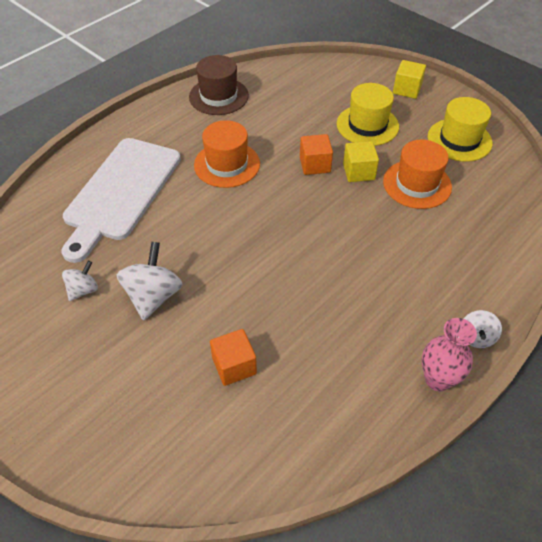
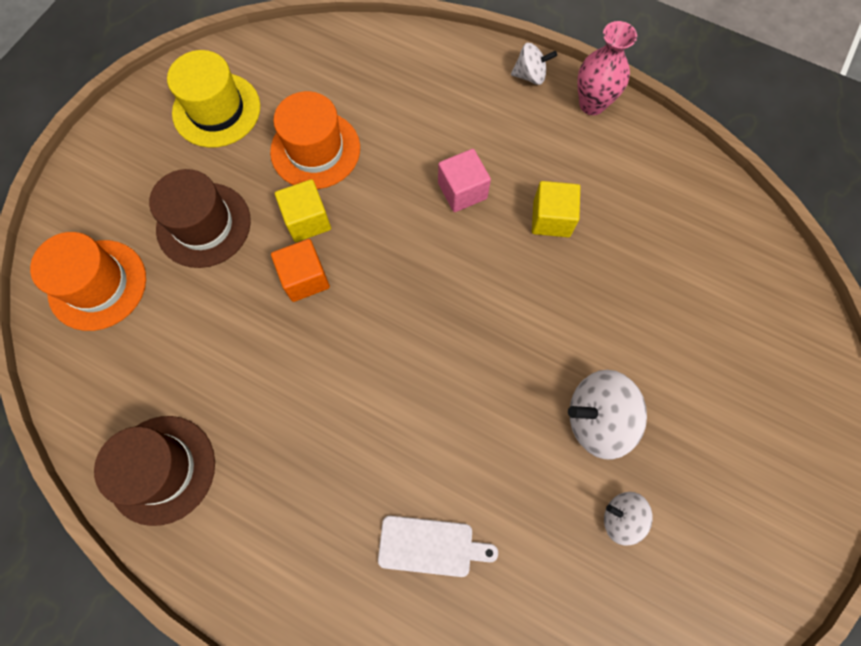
camera: 105 degrees left, 20 degrees up
(121, 192) = (430, 546): white cutting board -> white cutting board, size x0.44
(227, 164) = (331, 402): orange hat -> orange hat (97, 285)
(234, 366) = (653, 294): orange cube -> none
(363, 261) = (462, 191): none -> pink cube
(367, 125) = (204, 225): yellow hat -> brown hat
(407, 89) = (108, 184): yellow cube -> yellow cube (551, 219)

